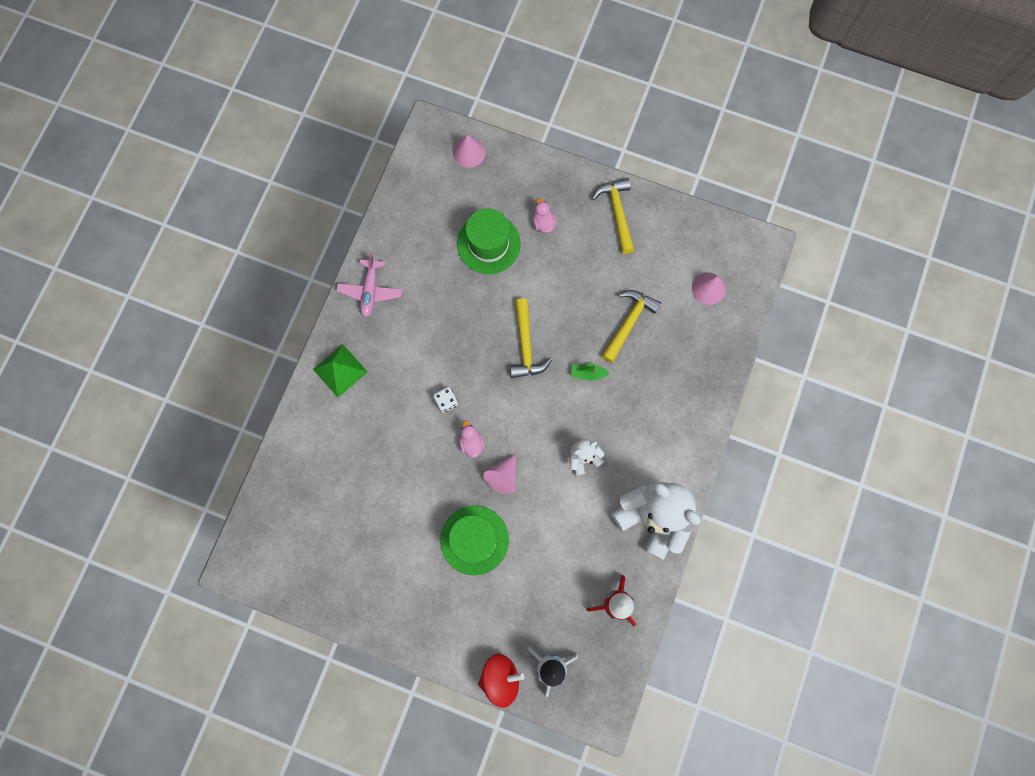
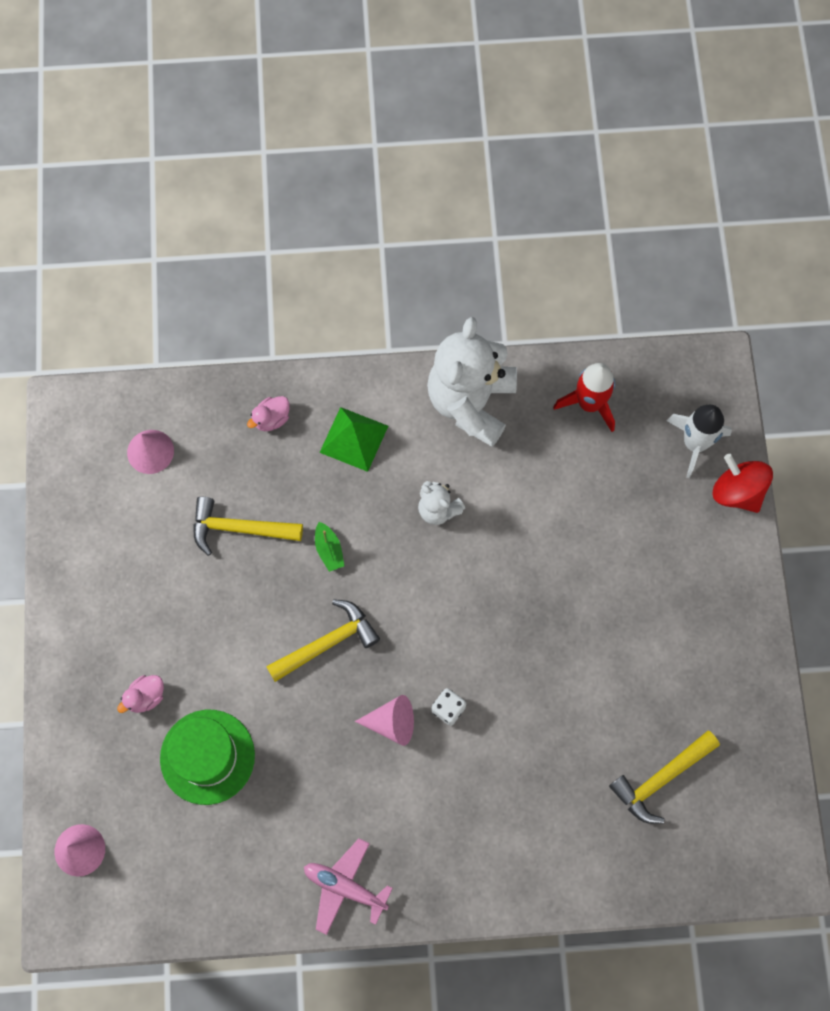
camera: 115 degrees left, 5 degrees down
(340, 370) = (473, 871): green pyramid -> green pyramid (354, 439)
(370, 291) = (345, 887): pink plane -> pink plane turned 135 degrees counterclockwise
(471, 442) = (485, 652): pink duck -> pink duck (271, 419)
(474, 540) = (600, 593): green hat -> none
(503, 476) = (507, 594): pink cone -> pink cone (392, 723)
(617, 213) = (91, 606): yellow hammer -> yellow hammer (661, 778)

